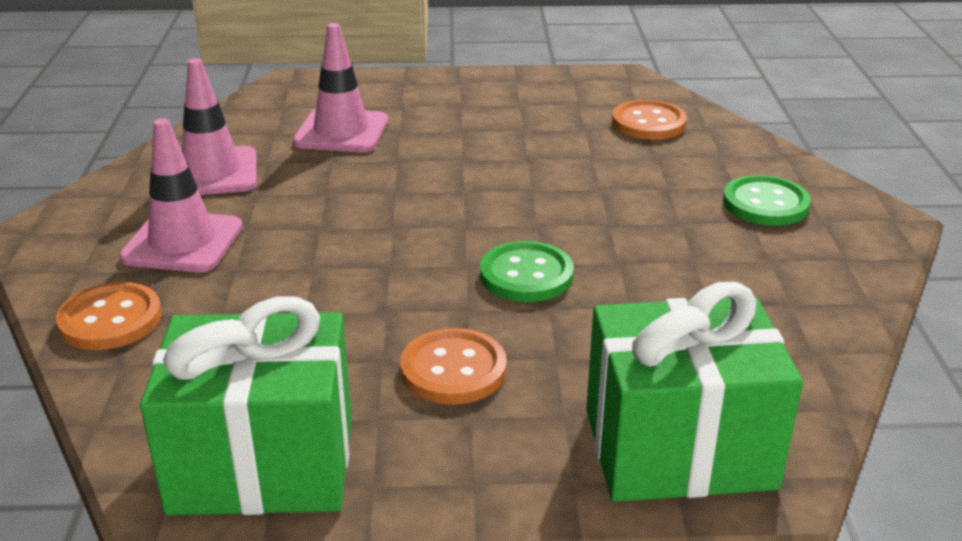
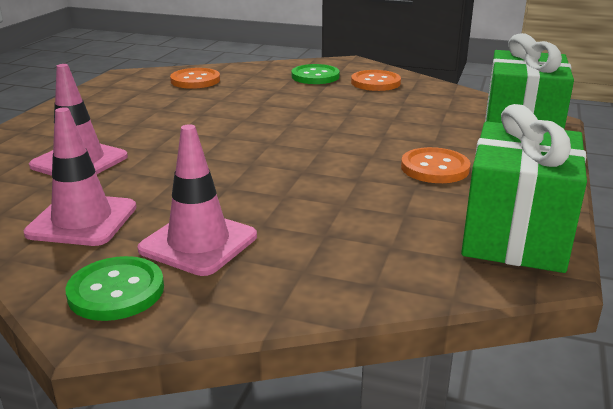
camera: 70 degrees left, 5 degrees down
(110, 319) = (302, 285): orange button -> orange button (375, 82)
(526, 275) = (345, 136): green button -> green button (116, 291)

